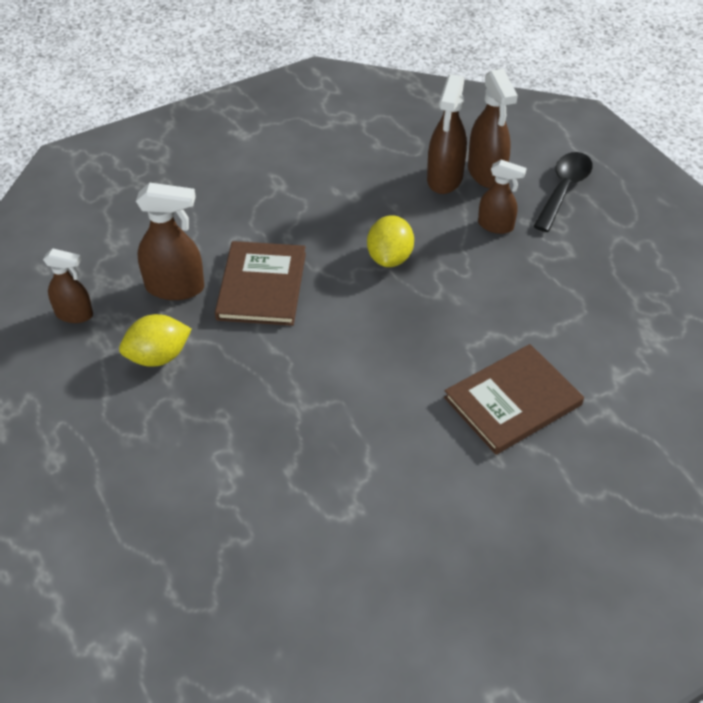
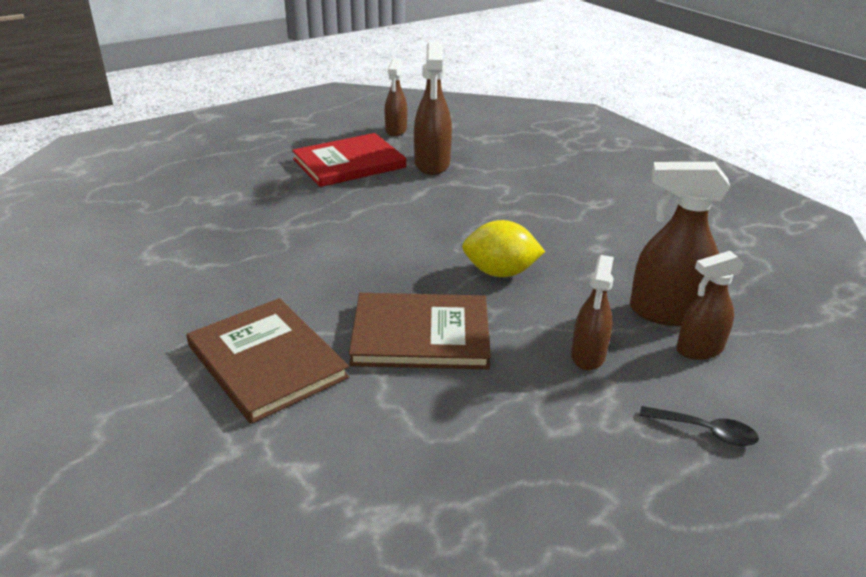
camera: 85 degrees right, 15 degrees down
(158, 357) = (349, 163): yellow lemon -> red book
(262, 286) = (441, 202): brown book -> brown book (421, 335)
(486, 173) = (699, 349): brown spray bottle -> brown spray bottle, size x0.65
(563, 189) = (705, 431): black spoon -> black spoon, size x0.57

